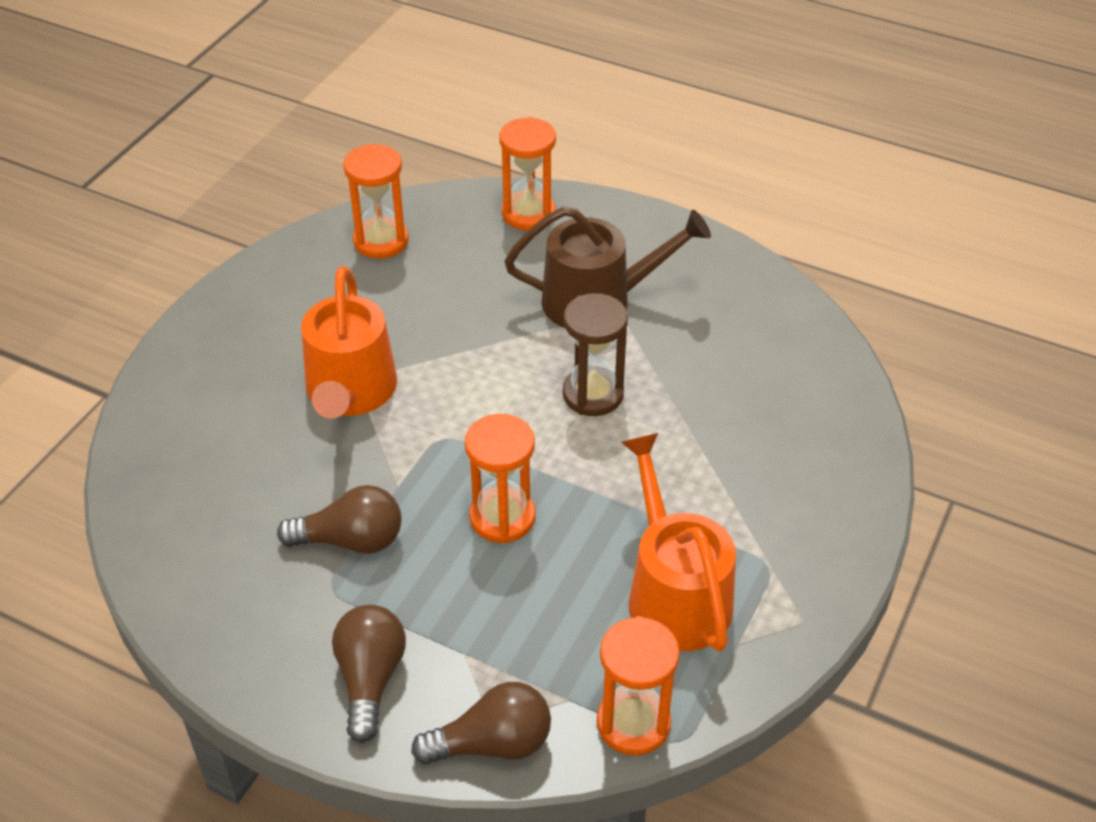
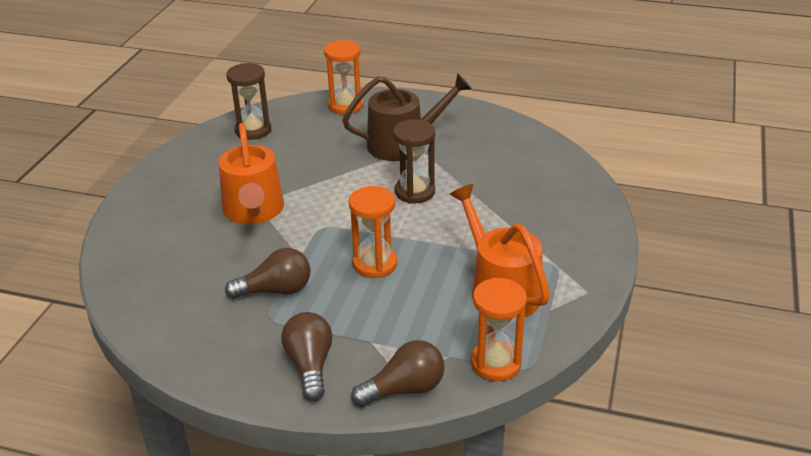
camera: 10 degrees left, 10 degrees down
(381, 241) = (253, 130): orange hourglass -> brown hourglass

